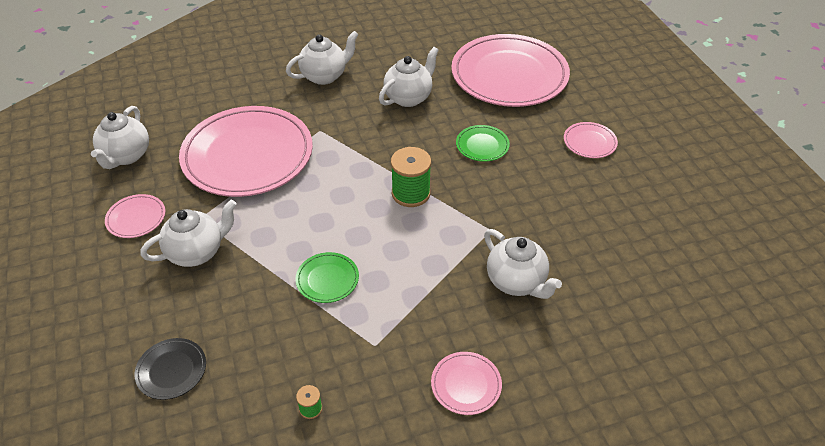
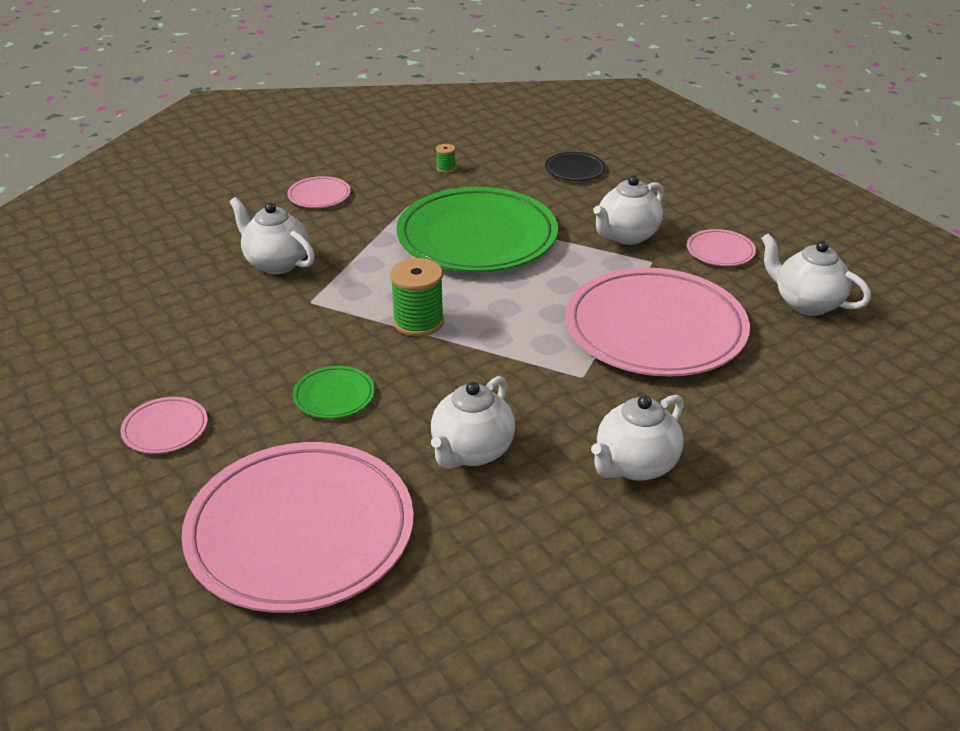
camera: 165 degrees right, 10 degrees down
(126, 156) = (806, 303): white teapot -> white teapot turned 45 degrees counterclockwise
(327, 279) = (477, 237): green plate -> green plate, size x2.41

